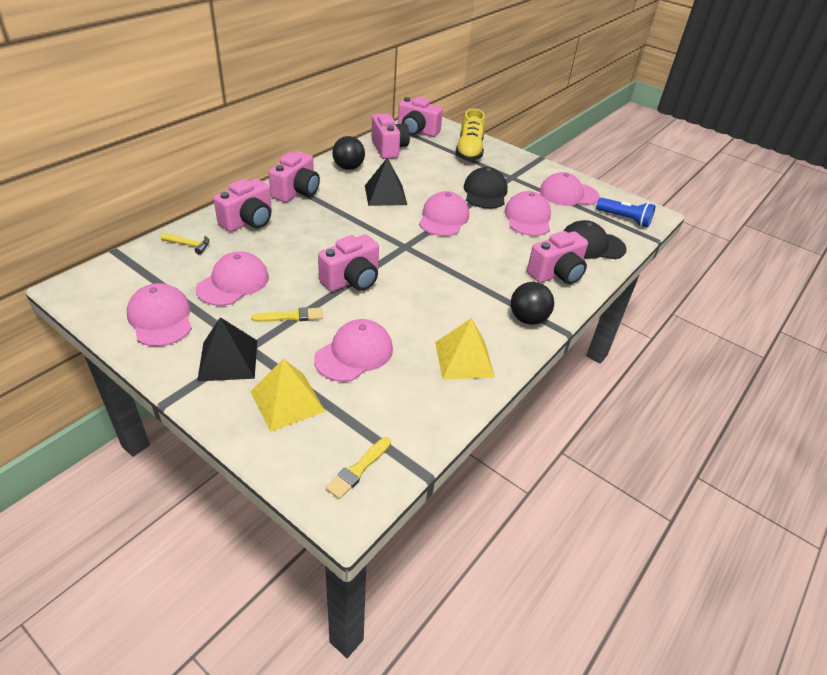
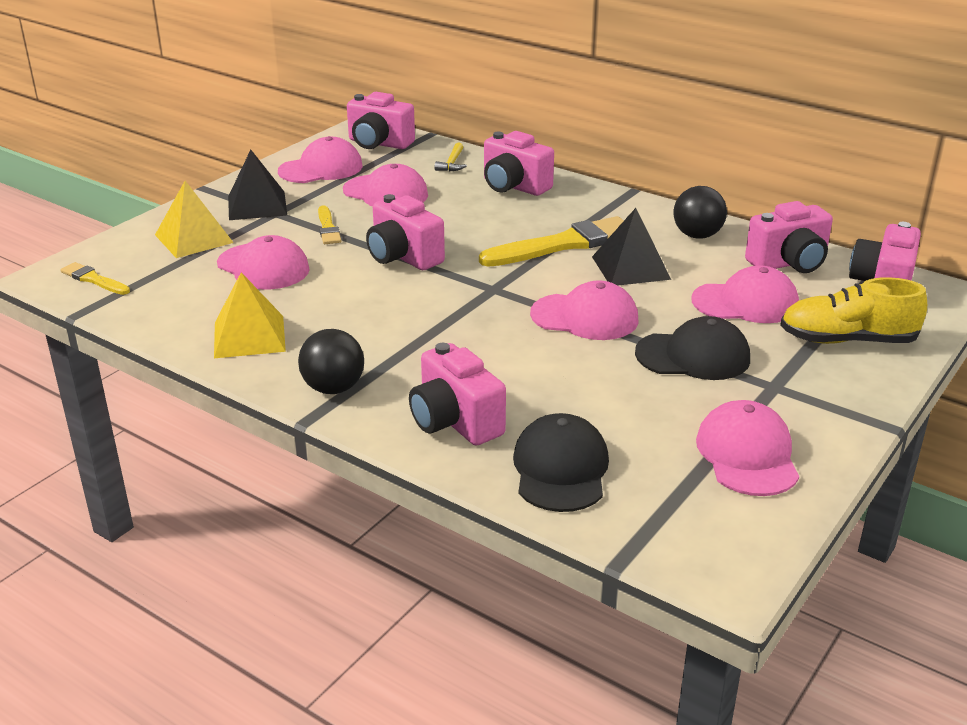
camera: 90 degrees right, 10 degrees down
(297, 192) = (602, 206): pink camera -> pink camera (379, 143)
(349, 213) = (563, 244): none -> yellow brush
(528, 218) = (626, 399): pink cap -> pink cap (745, 303)
(624, 219) = (682, 526): blue flashlight -> none

